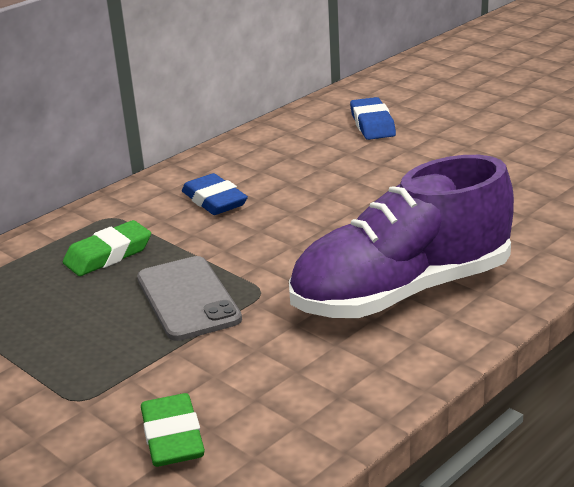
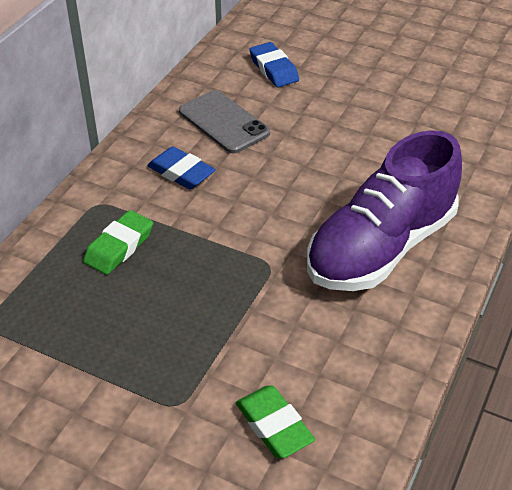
camera: 20 degrees left, 15 degrees up
(188, 299) = (213, 283): grey phone -> grey phone (223, 122)

